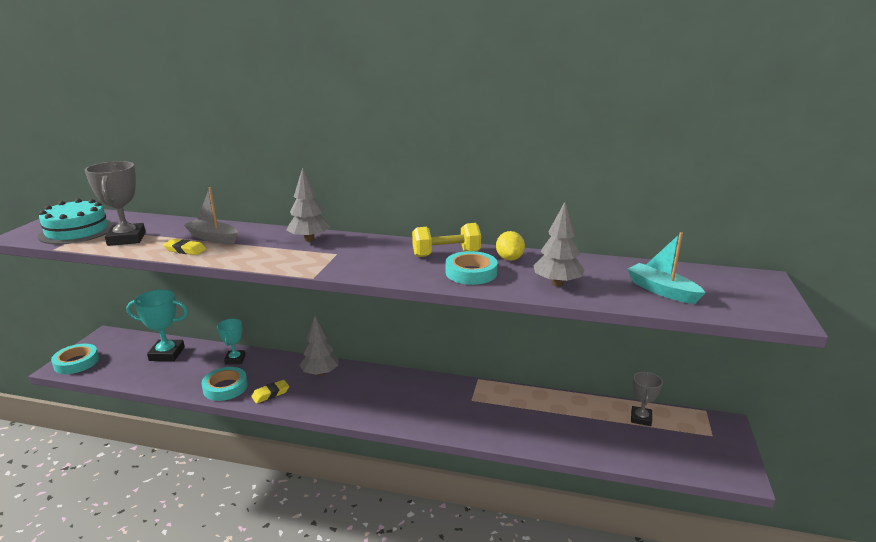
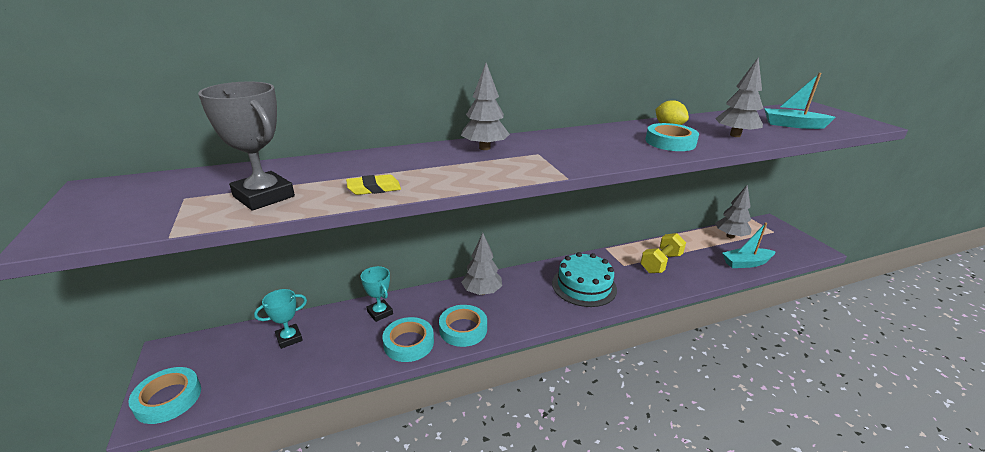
camera: 35 degrees left, 5 degrees up
(77, 231) = (159, 206): turquoise cake -> turquoise cake (584, 286)
(167, 354) = (289, 338): turquoise trophy -> turquoise trophy, size x0.63
(213, 238) = (380, 169): grey boat -> none
(270, 394) = (463, 329): yellow eraser -> turquoise tape
(446, 254) = (622, 133): yellow dumbbell -> yellow dumbbell (660, 263)
(611, 450) = (746, 263): none -> turquoise boat
(641, 418) = (730, 236): grey trophy -> grey tree

